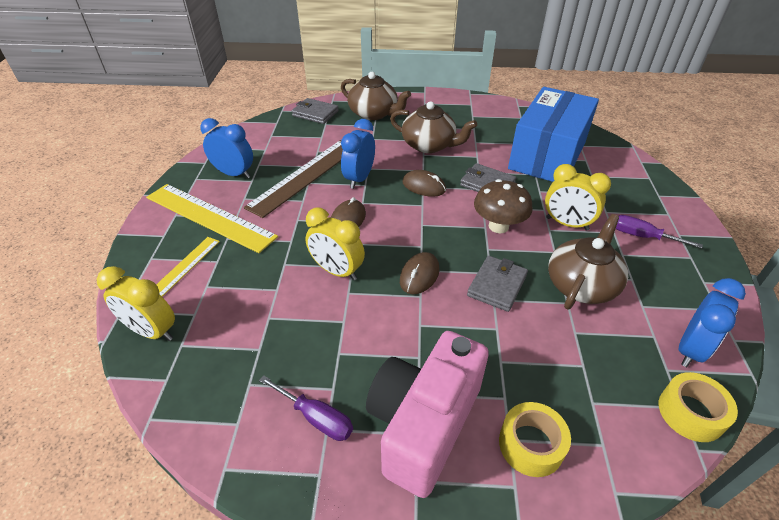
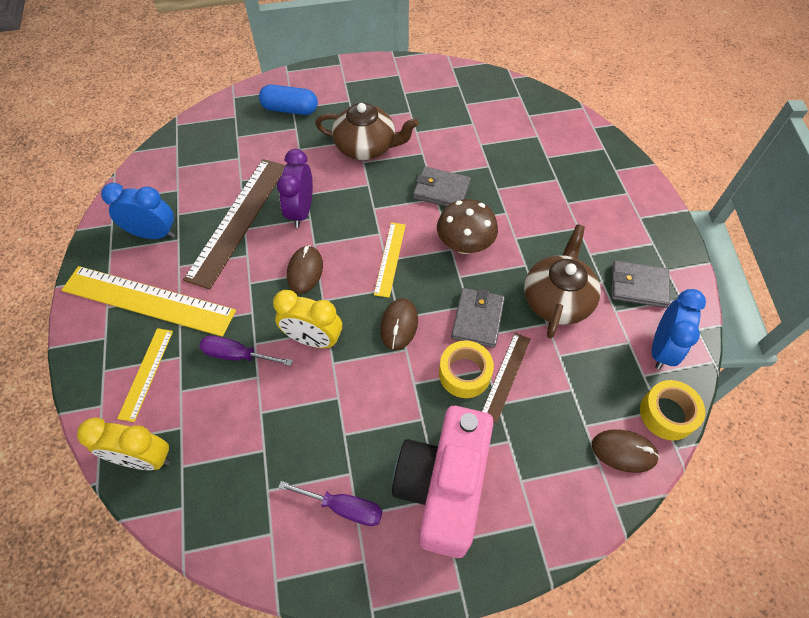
camera: 15 degrees left, 15 degrees up
(315, 113) = (219, 122): grey wallet -> grey wallet (638, 286)
(359, 179) = (301, 211): blue clock -> purple clock
(374, 113) = (290, 109): brown teapot -> blue capsule
(424, 186) = (375, 207): brown mouse -> brown mouse (623, 451)
(426, 224) = (390, 258): none -> yellow ruler
(514, 338) = (505, 376): none -> brown ruler
(531, 444) = (540, 481): yellow tape -> yellow tape (464, 373)
(547, 155) = (497, 136): blue box -> none
(567, 224) = (531, 227): yellow clock -> none
(642, 236) = (605, 227): purple screwdriver -> purple screwdriver (237, 355)

